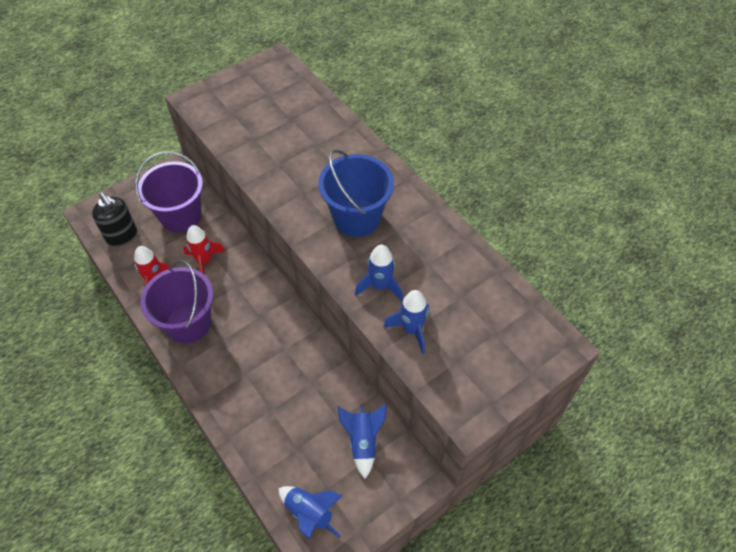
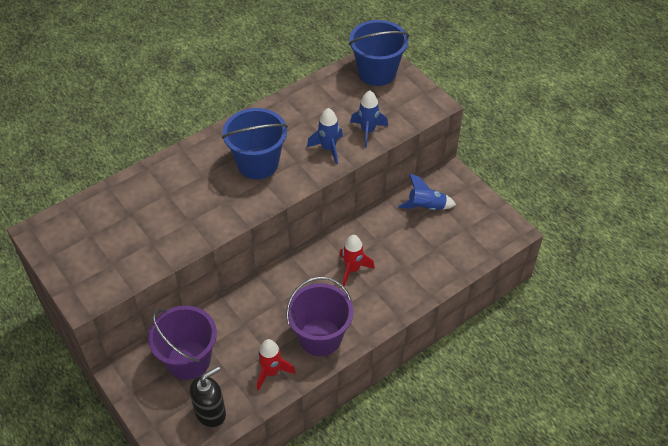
camera: 90 degrees left, 5 degrees down
(204, 261) = (249, 331): red rocket -> red rocket (352, 269)
(309, 513) = (484, 238): blue rocket -> none
(524, 343) = (377, 72): none -> blue bucket

